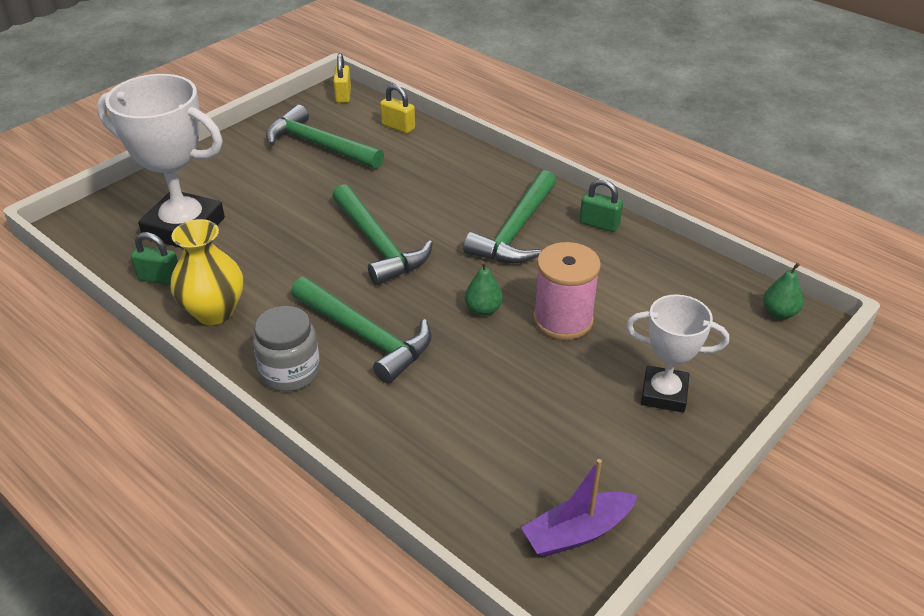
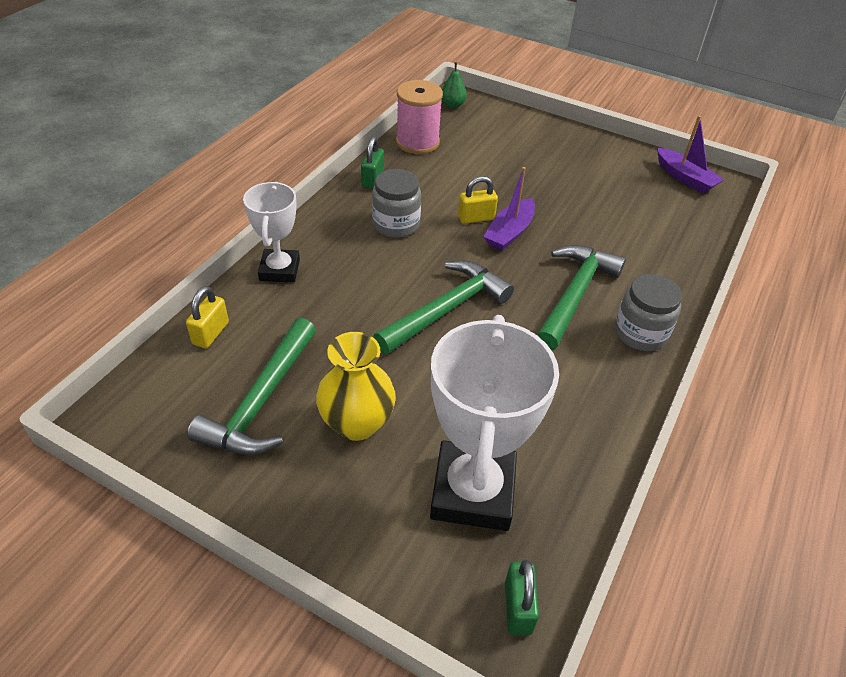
camera: 105 degrees left, 5 degrees up
(159, 278) = (571, 481): green padlock -> green padlock (518, 607)
(214, 312) = (597, 411): yellow vase -> yellow vase (357, 423)
(343, 95) = (123, 405): yellow padlock -> yellow padlock (476, 218)
(483, 309) = (509, 232): green pear -> purple boat
(515, 230) = (396, 224): green hammer -> grey jar
(563, 320) = (502, 192): pink spool -> pink spool (417, 142)
(664, 393) = (554, 149): white trophy -> white trophy (279, 270)

